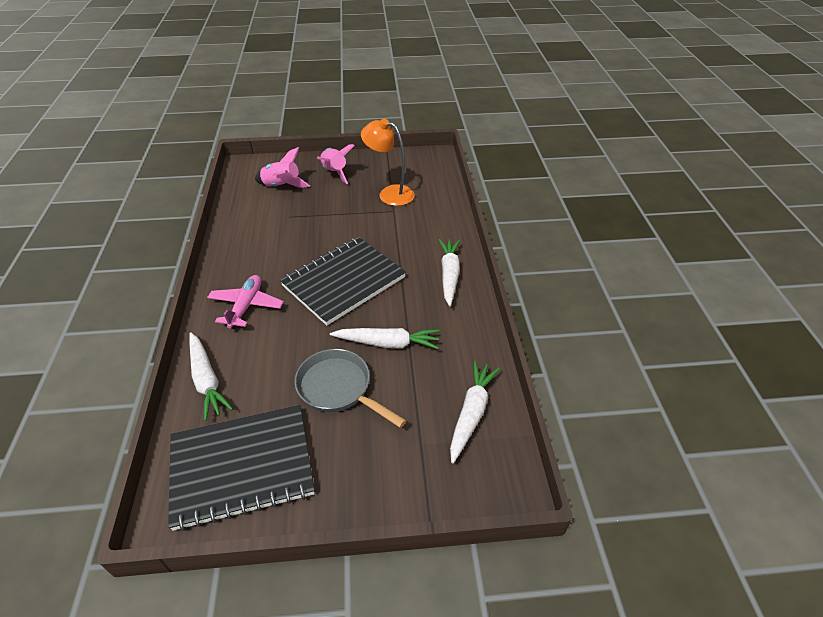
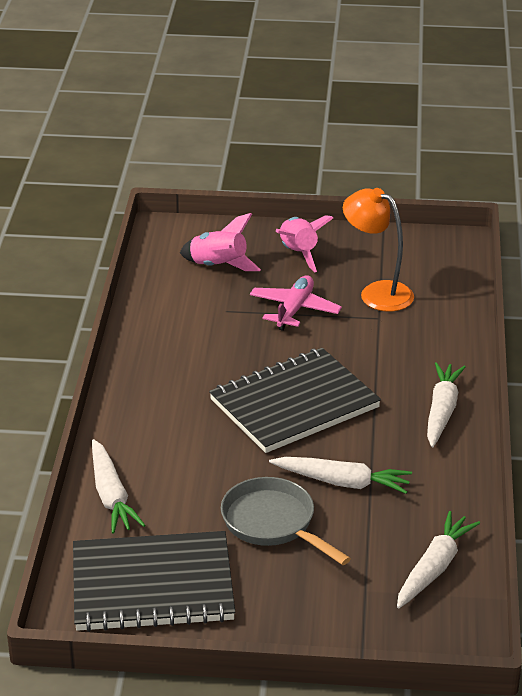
camera: 10 degrees right, 10 degrees down
(246, 306) = (162, 419): pink plane -> pink plane (294, 310)

